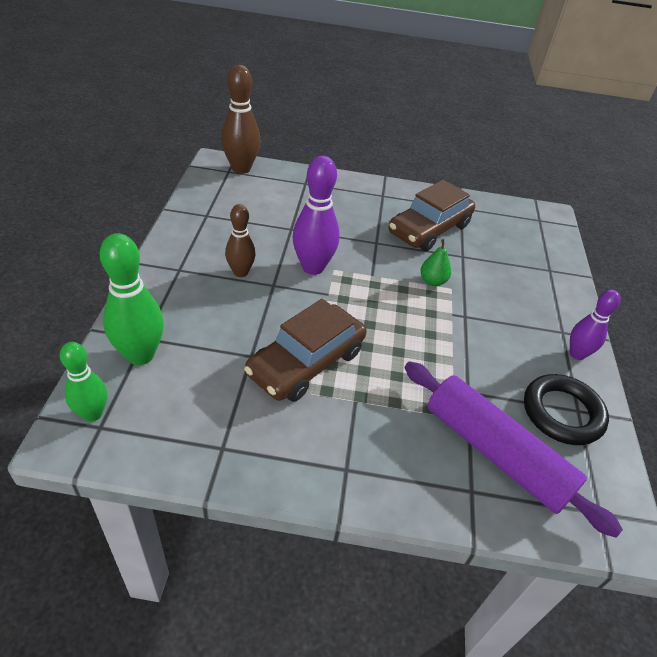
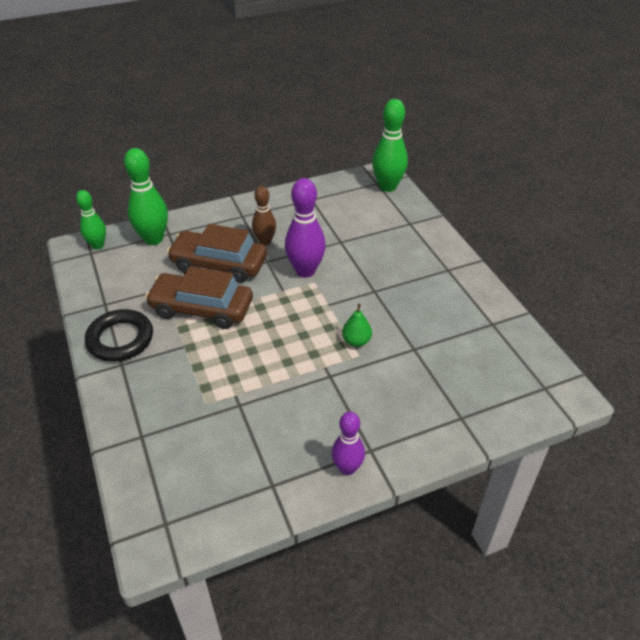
camera: 65 degrees right, 0 degrees up
(241, 168) = (387, 187): brown bowling pin -> green bowling pin
(429, 229) = (430, 314): brown car -> brown car (219, 264)
(495, 453) = (185, 439): purple rolling pin -> none
(562, 413) = (260, 474): black ring -> black ring (120, 339)

